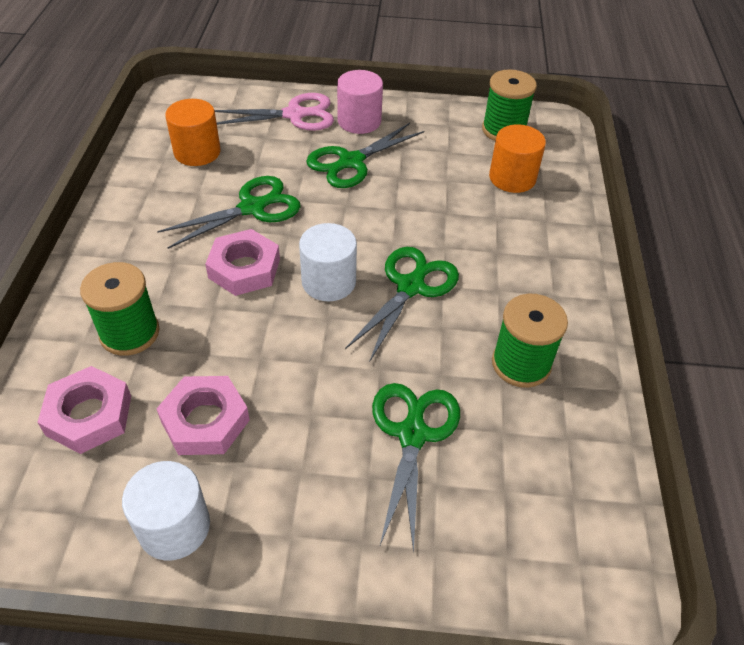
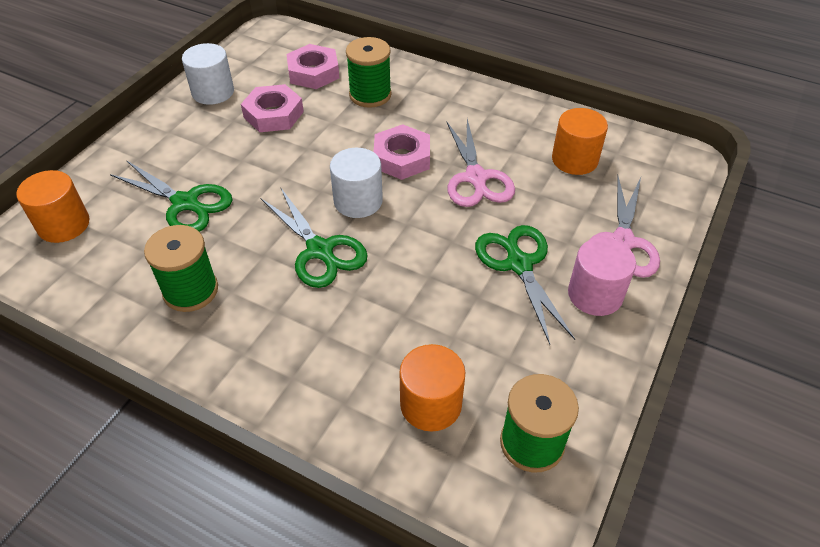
camera: 115 degrees right, 0 degrees up
(253, 207) = (476, 178): green scissors -> pink scissors
(521, 552) = (63, 225): none -> orange cylinder

